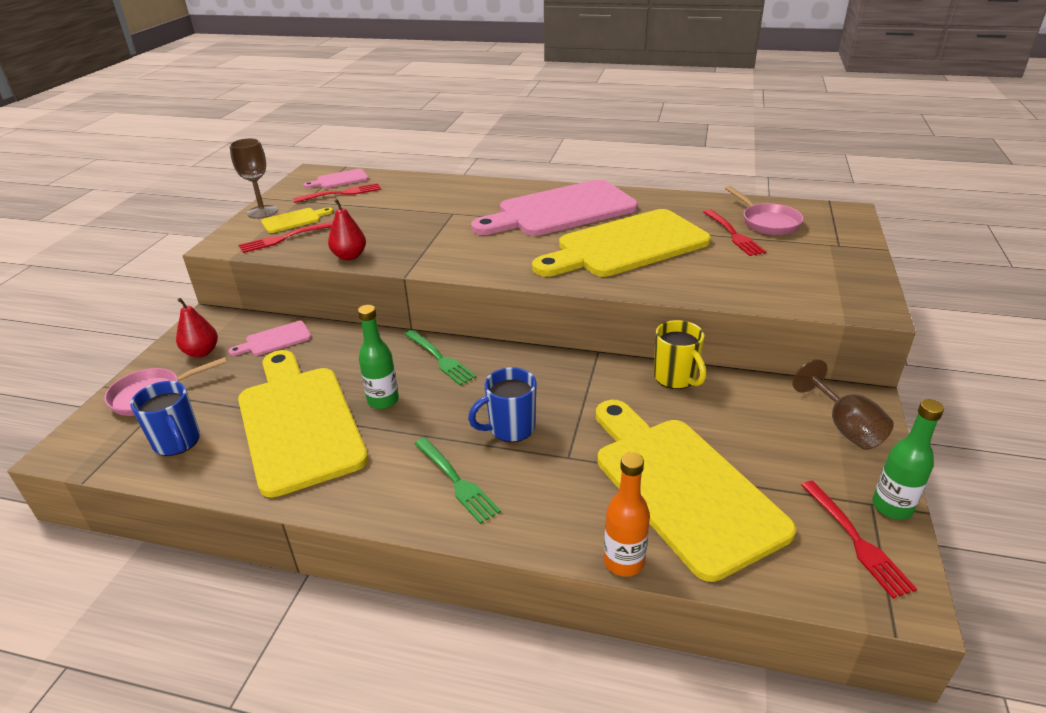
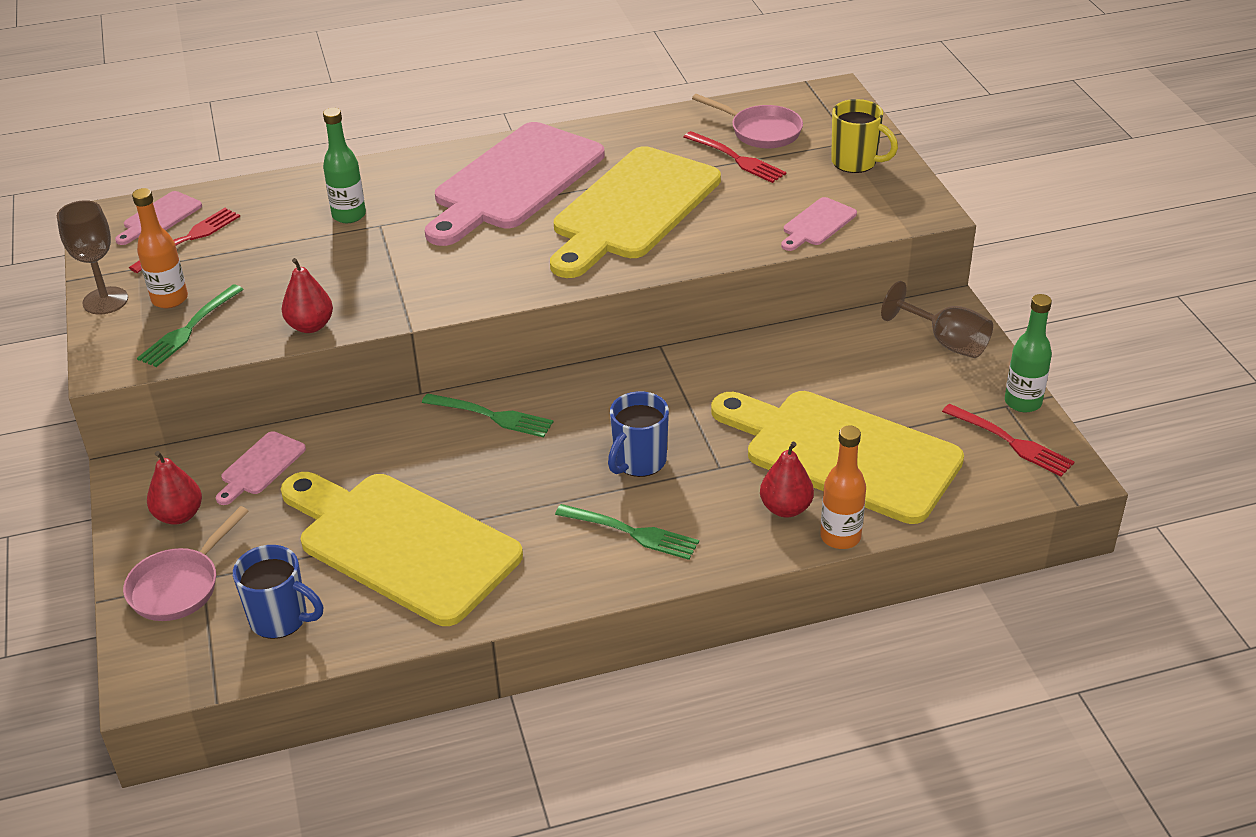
camera: 30 degrees left, 5 degrees up
(284, 238) = (189, 329): red fork -> green fork
(294, 220) = (170, 299): yellow cutting board -> orange bottle
(383, 400) = (473, 485): green bottle -> green bottle (349, 215)
(595, 514) = (785, 508): none -> red pear
(676, 378) = (761, 348): yellow mug -> yellow mug (855, 162)
(765, 292) = (817, 224): none -> pink cutting board

